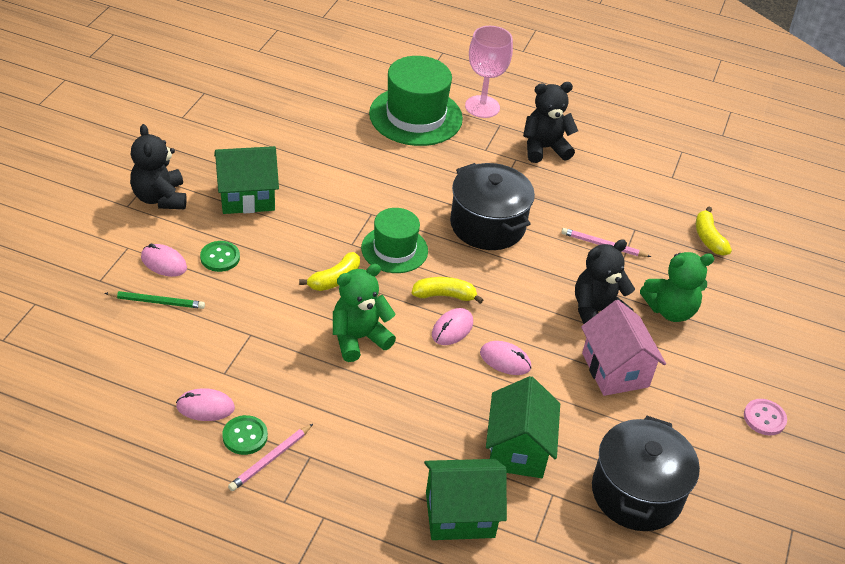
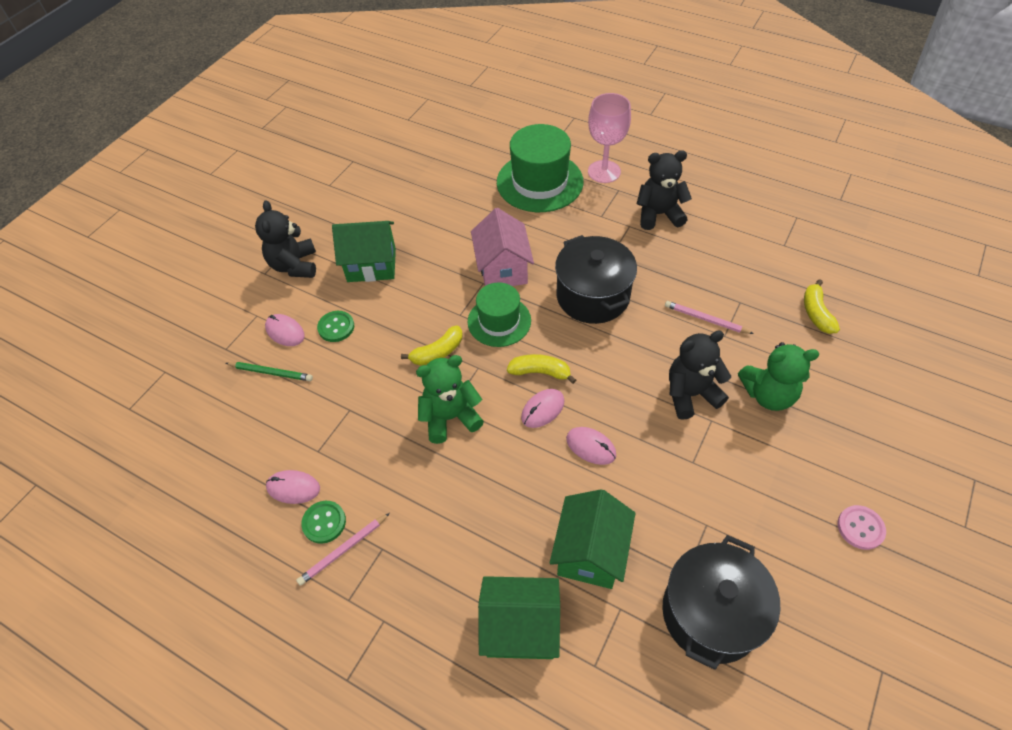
camera: 15 degrees right, 10 degrees up
(615, 370) = (703, 462): pink house -> pink house (503, 269)

